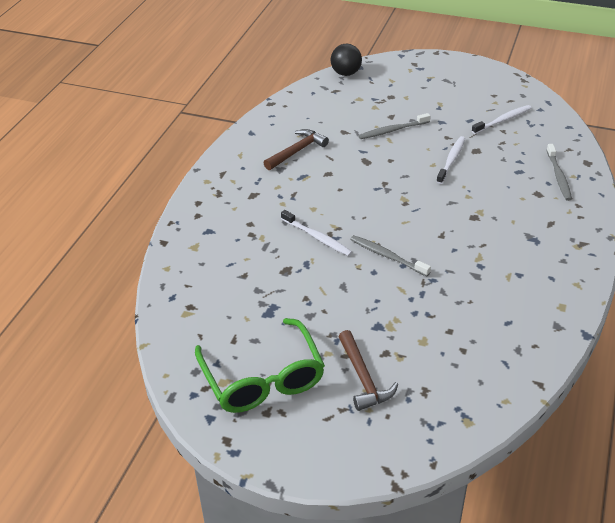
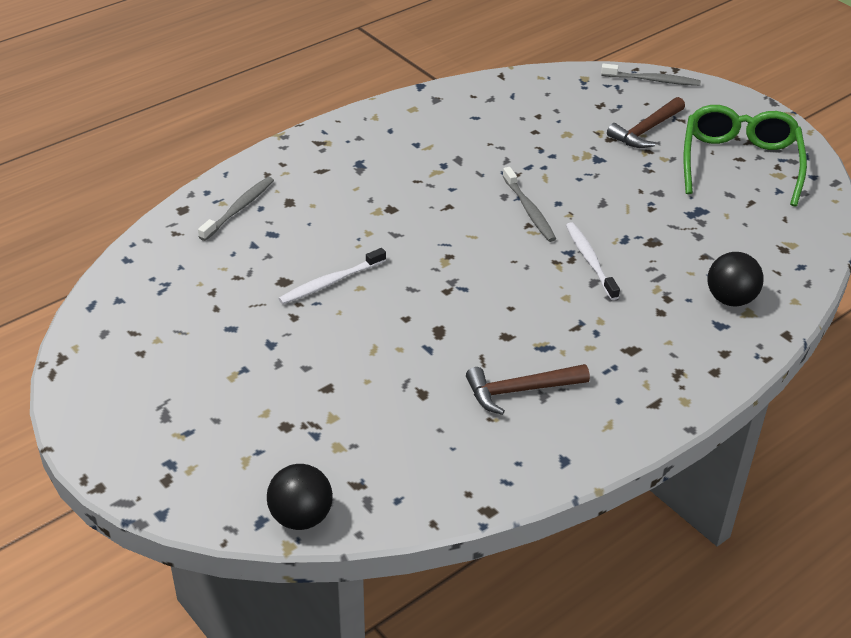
camera: 150 degrees left, 0 degrees up
(210, 250) = (730, 299): none -> black ball
(363, 378) = (646, 130): brown hammer -> brown hammer turned 150 degrees counterclockwise
(392, 130) = (354, 361): grey toothbrush -> grey toothbrush (653, 80)
(503, 120) = (190, 306): white toothbrush -> none

